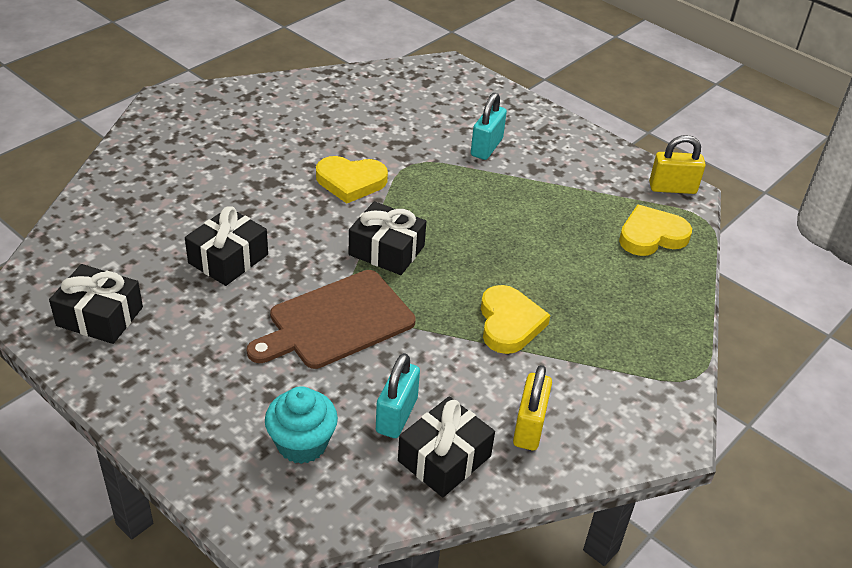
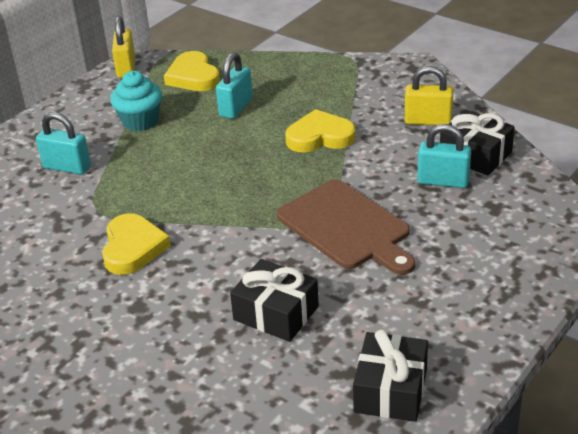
camera: 90 degrees left, 5 degrees down
(302, 444) = (494, 224): turquoise cupcake -> turquoise cupcake (140, 121)
(386, 250) = (240, 211): black gift -> none
(580, 263) = (236, 107): none -> turquoise padlock

